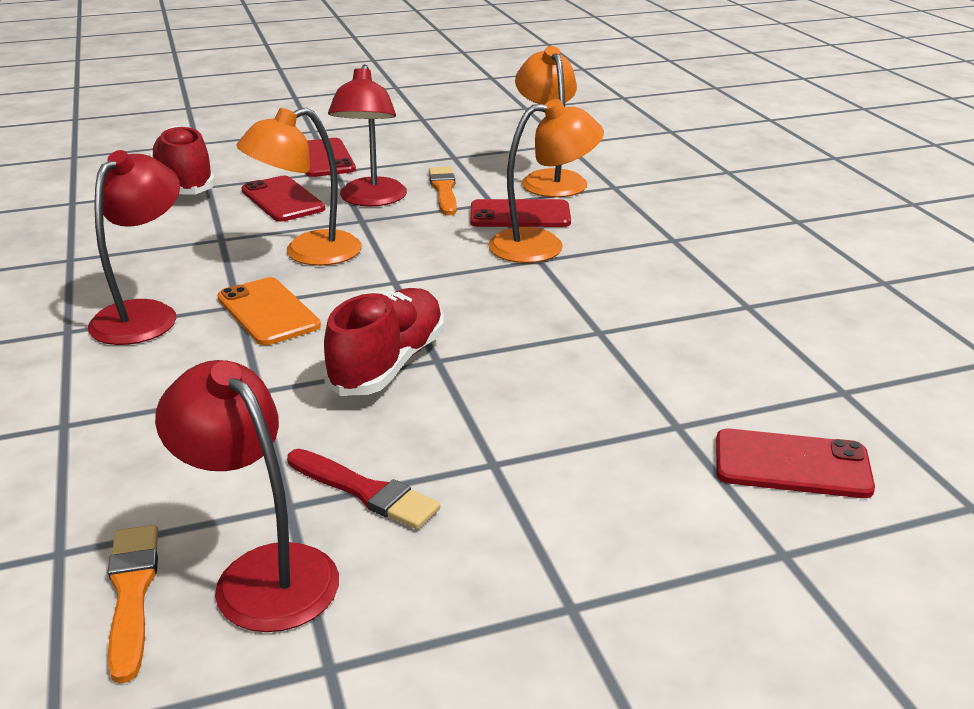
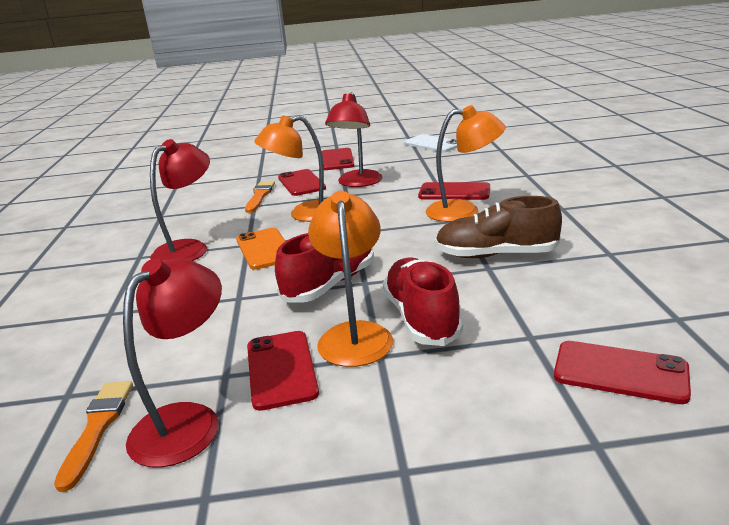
camera: 15 degrees right, 5 degrees down
(185, 183) = (246, 174): red shoe -> red shoe (421, 318)
(262, 573) = (188, 421): red lamp -> red lamp turned 60 degrees clockwise
(365, 491) = (281, 369): red brush -> red phone
(444, 190) = (407, 177): orange brush -> orange brush (260, 196)
(464, 133) = (432, 144): none -> white phone
(549, 179) = (482, 170): orange lamp -> orange lamp (354, 334)
(604, 312) = (496, 255): none -> brown shoe

